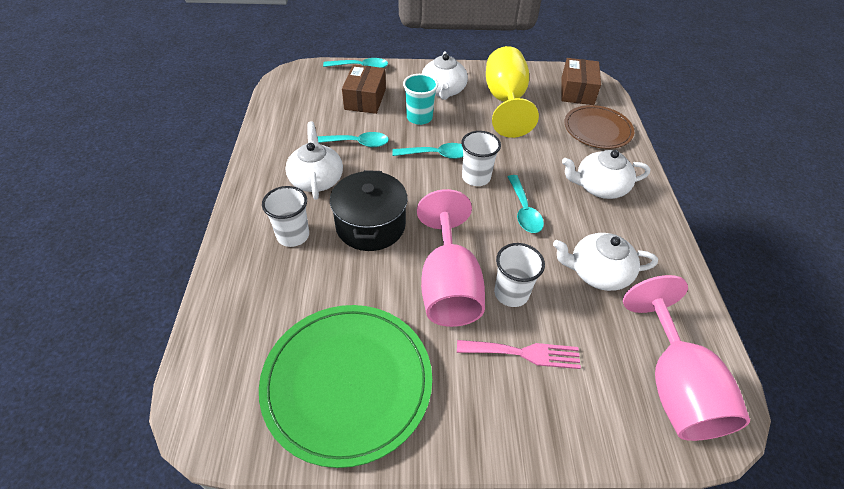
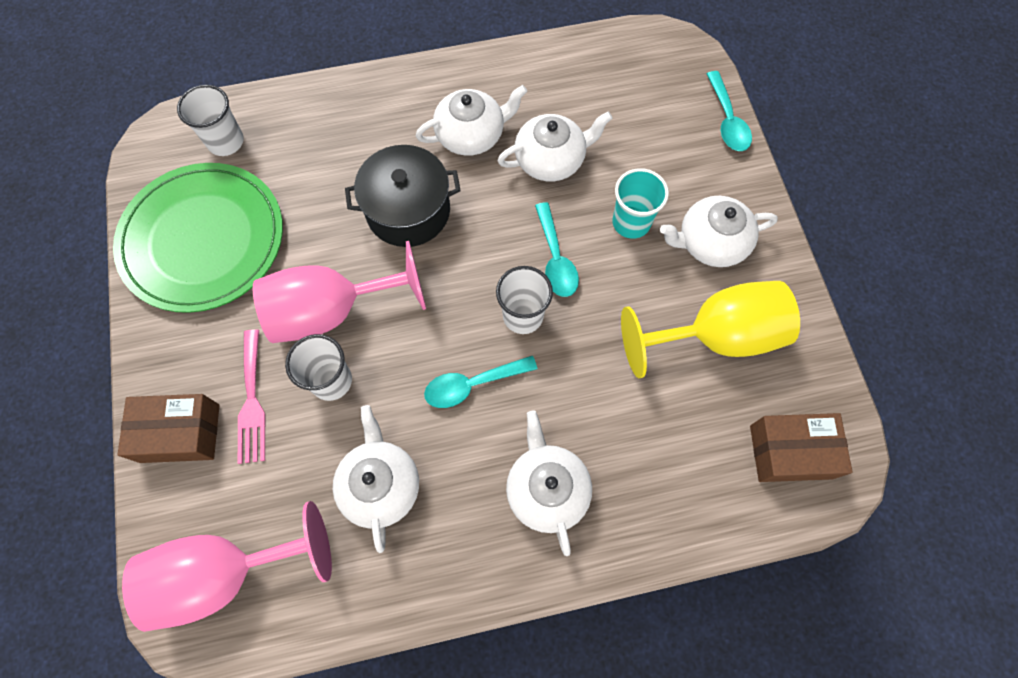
camera: 80 degrees right, 20 degrees up
(293, 235) = (377, 139): white cup -> white cup (226, 141)
(357, 143) = (551, 159): turquoise spoon -> white teapot
(365, 99) = (650, 145): brown box -> brown box (180, 433)
(597, 129) = (690, 487): brown plate -> none

